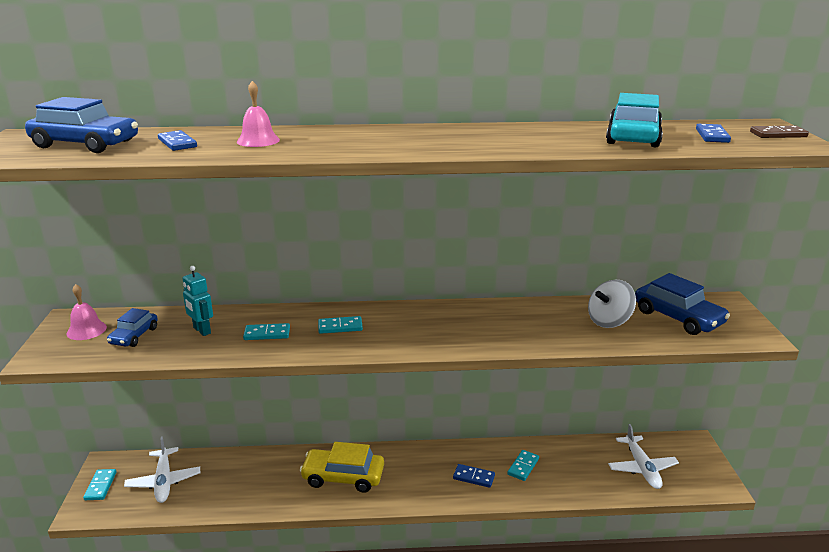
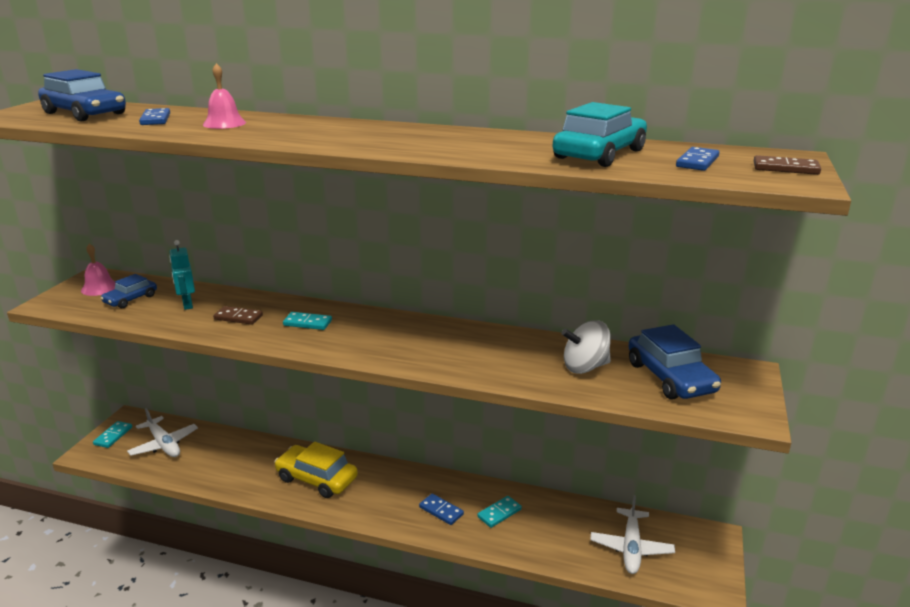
camera: 20 degrees right, 0 degrees up
(164, 481) = (164, 444): white plane -> white plane turned 45 degrees counterclockwise
(267, 334) = (238, 317): turquoise domino -> brown domino

